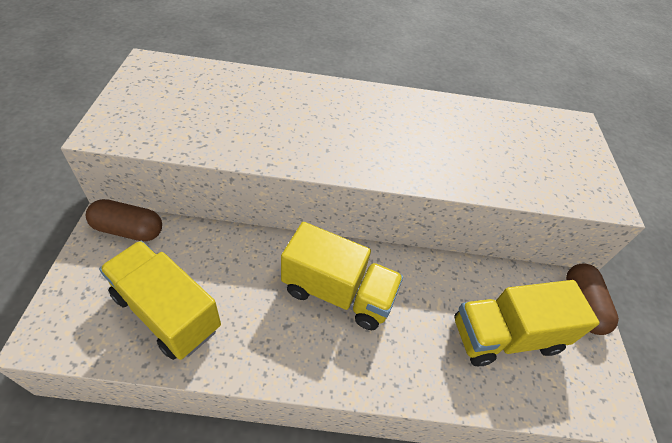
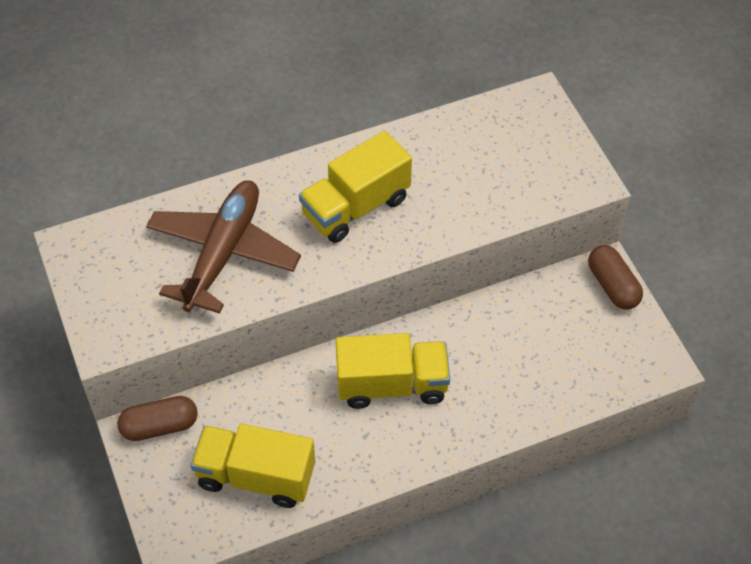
camera: 20 degrees left, 5 degrees up
(253, 115) = (223, 253): none -> brown plane
(505, 336) = (555, 349): yellow truck -> yellow truck (355, 207)

